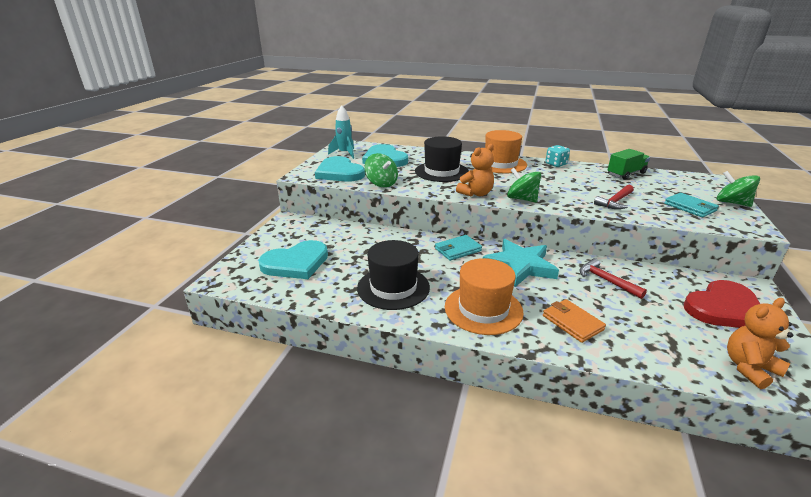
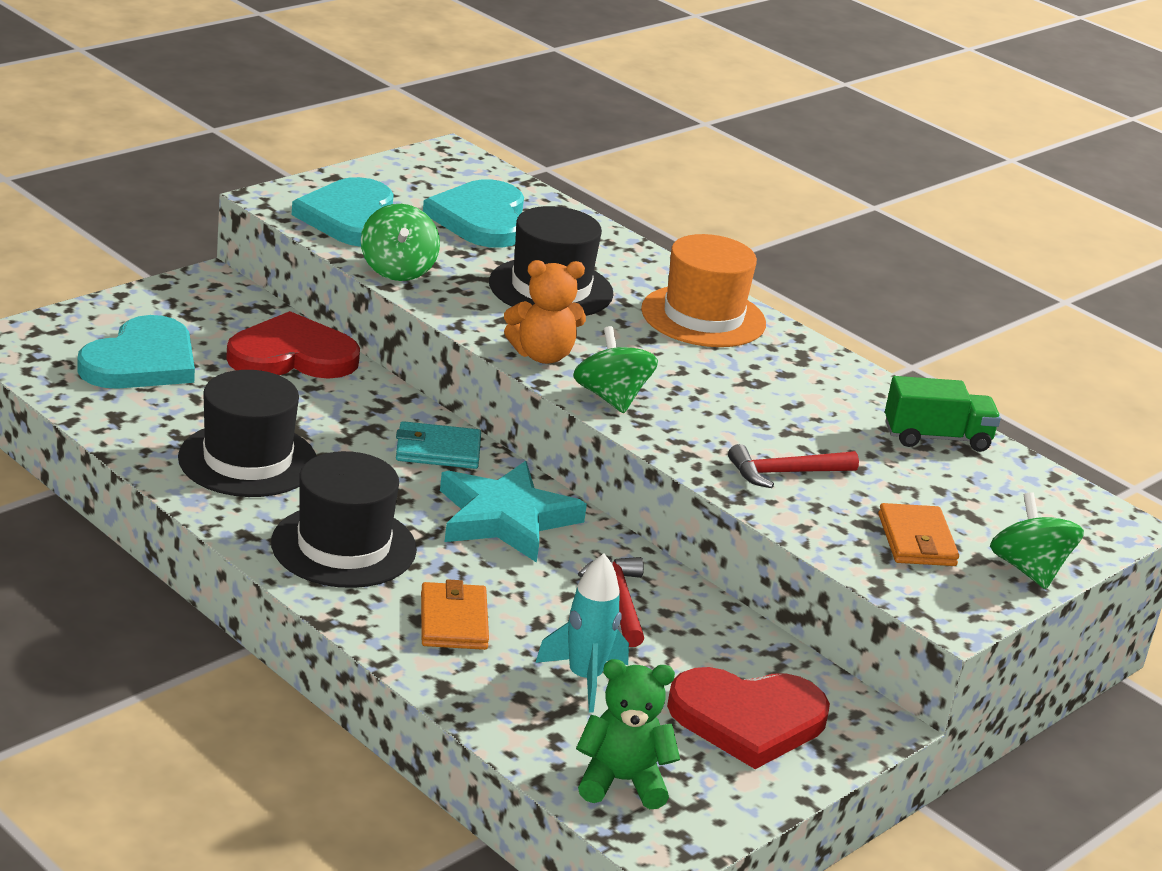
camera: 25 degrees right, 0 degrees up
(296, 263) = (141, 361): turquoise heart -> turquoise heart turned 60 degrees counterclockwise
(345, 154) = (418, 178): turquoise rocket -> turquoise rocket (584, 679)
(355, 235) = (292, 355): none -> red heart
(483, 309) = (343, 546): orange hat -> black hat
(556, 164) = (824, 361): turquoise dice -> none
(690, 207) = (916, 540): turquoise wallet -> orange wallet
(749, 368) = (621, 781): orange teddy bear -> green teddy bear

